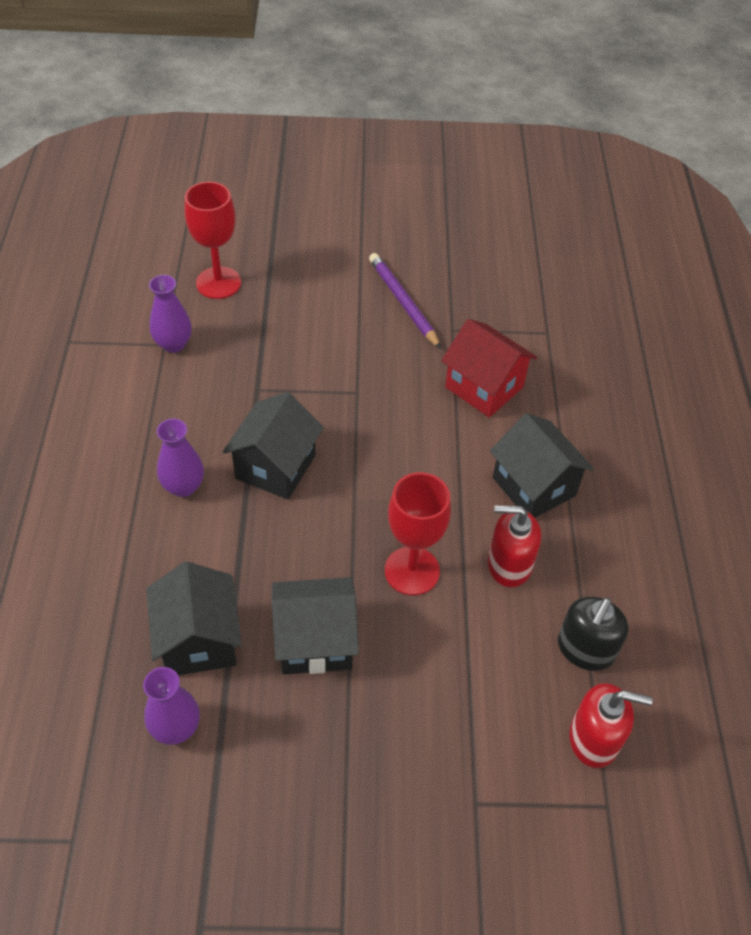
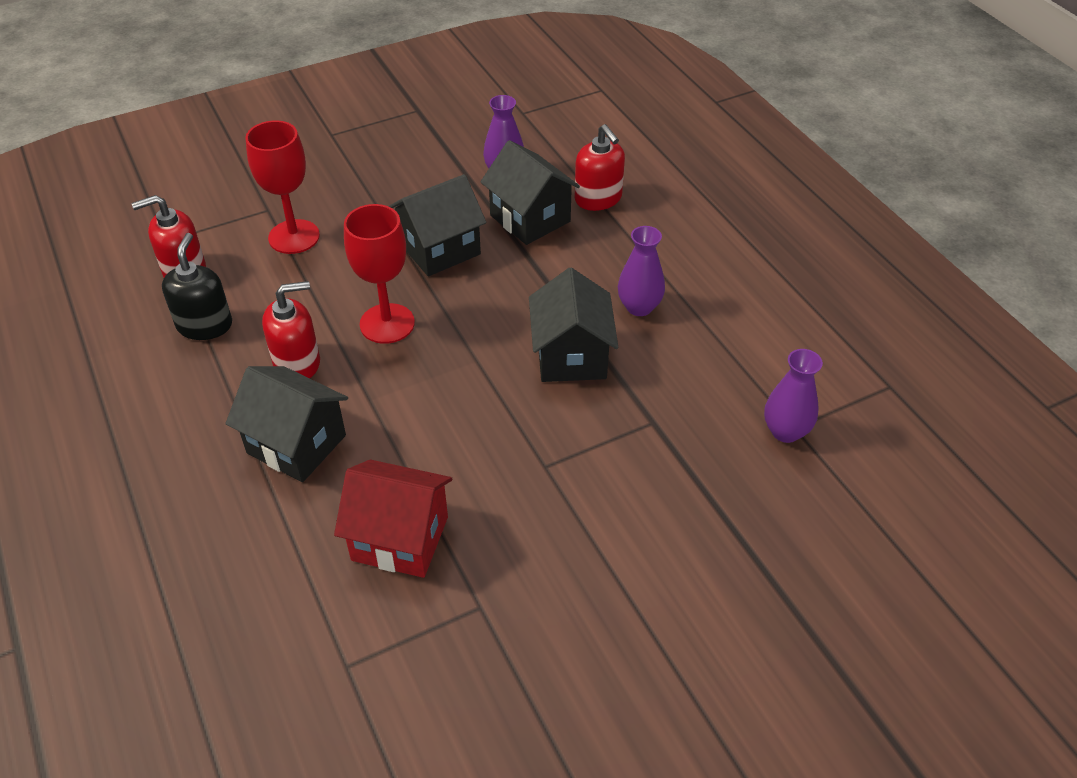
camera: 155 degrees right, 5 degrees down
(109, 634) = (598, 199): none -> red soap dispenser
(218, 283) = (818, 533): red goblet -> red goblet (294, 237)
(403, 302) = (570, 620): purple pencil -> none

